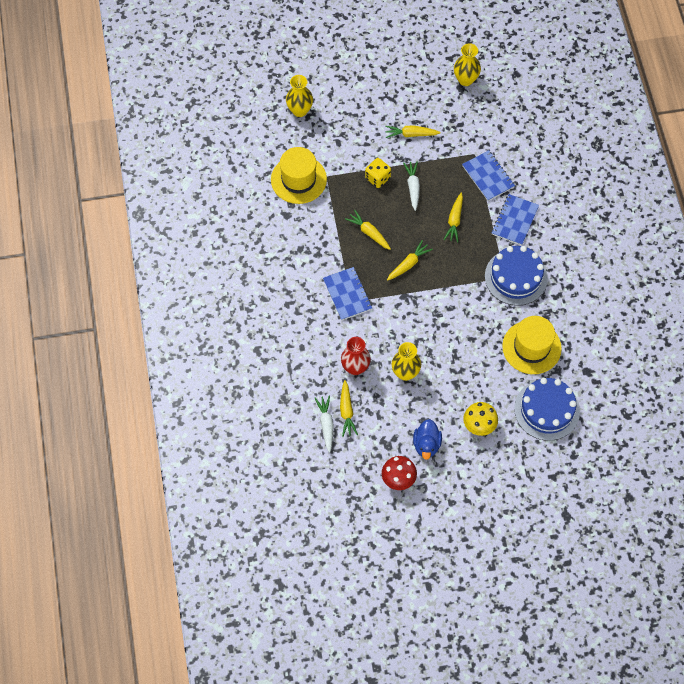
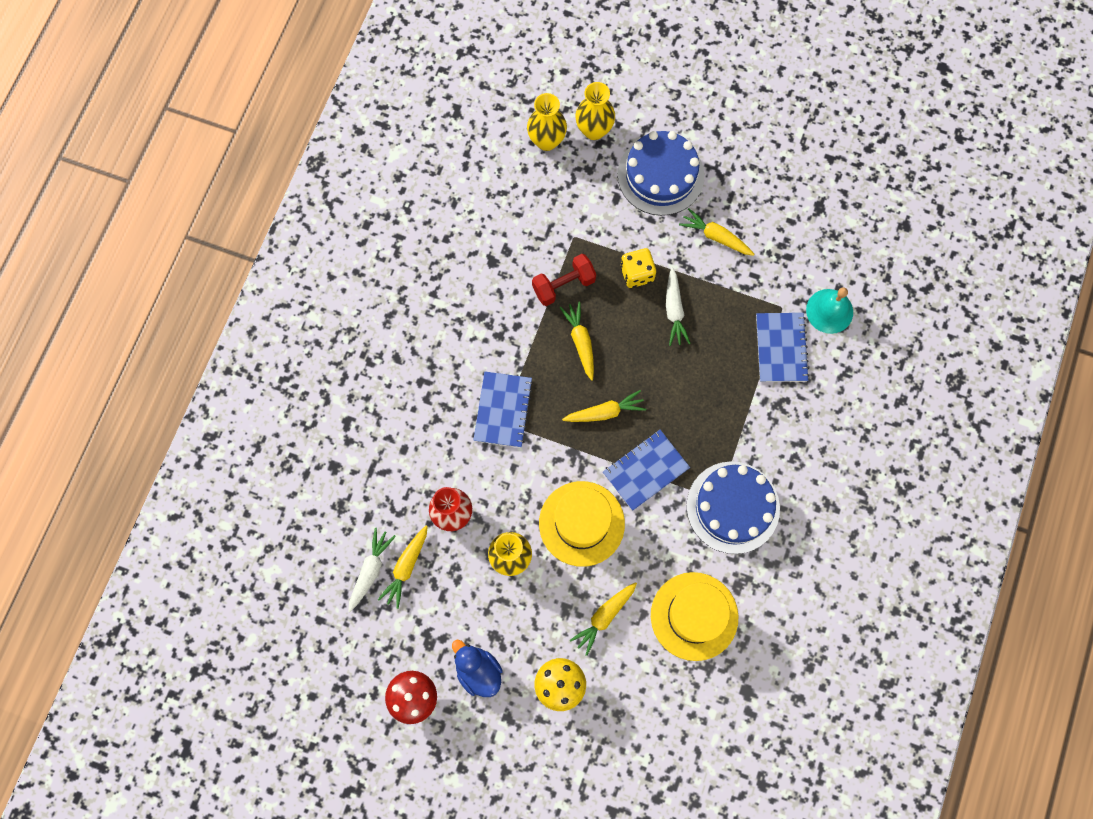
camera: 30 degrees right, 10 degrees up
(298, 179) = (536, 222): yellow hat -> yellow hat (581, 523)
(338, 206) = (563, 285): none -> red dumbbell
(413, 187) = (674, 310): white carrot -> white carrot turned 150 degrees clockwise
(426, 444) = (478, 671): blue duck -> blue duck turned 105 degrees clockwise
(454, 220) = (700, 385): yellow carrot -> yellow carrot (604, 617)
(465, 80) = (833, 199): yellow vase -> yellow vase (546, 141)
(502, 142) = (829, 311): none -> turquoise bell
(514, 220) = (779, 428): blue notebook -> blue notebook (645, 470)
(547, 410) = (661, 714): blue cake -> blue cake (660, 175)

